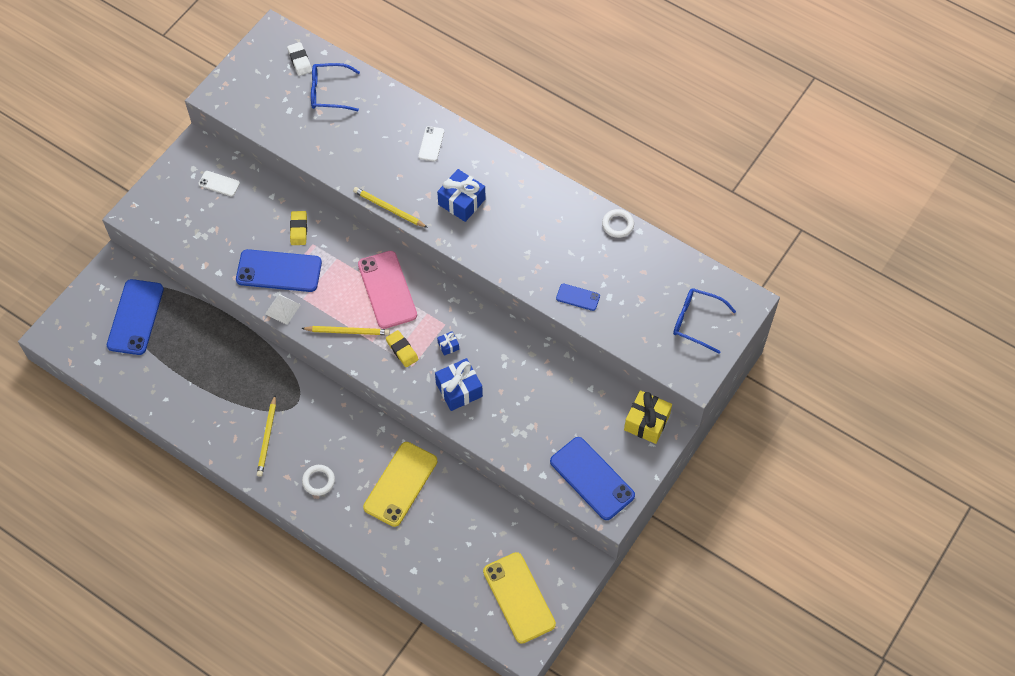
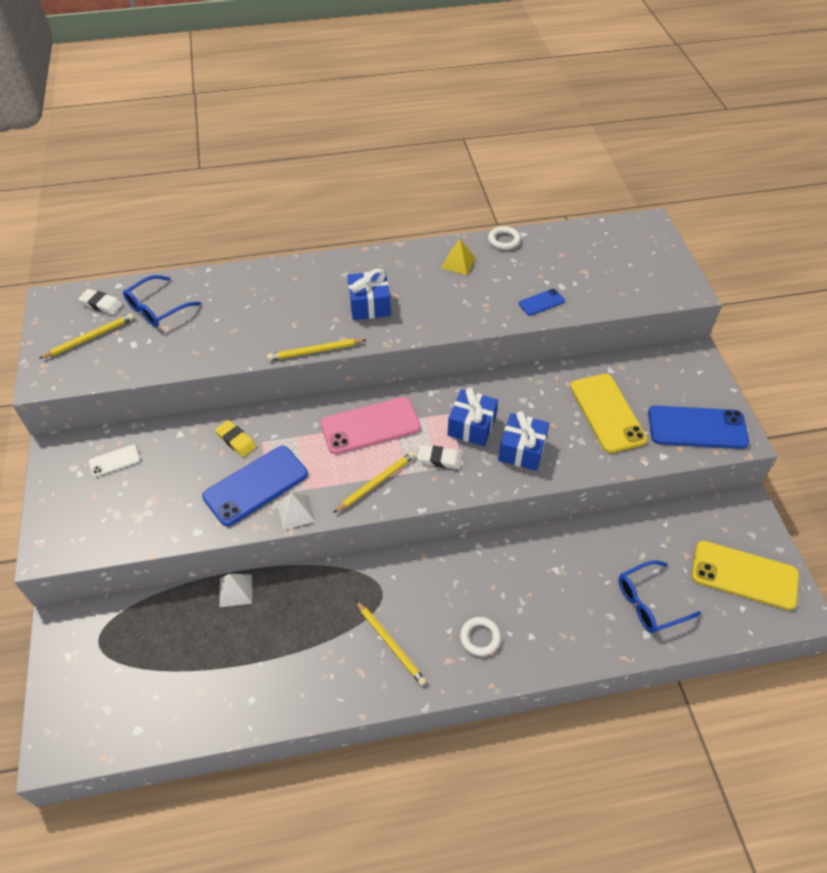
camera: 45 degrees left, 10 degrees down
(135, 317) = (136, 652): blue phone -> none
(219, 328) = (236, 590): none -> white pyramid
(269, 83) = (90, 337): none -> yellow pencil
(387, 290) = (370, 426): pink phone -> pink phone turned 45 degrees counterclockwise
(400, 484) = (548, 575): yellow phone -> yellow phone (607, 413)
(402, 350) = (439, 459): yellow eraser -> white eraser
(431, 144) = (293, 285): white phone -> none
(448, 346) = (471, 426): blue gift -> blue gift, size x2.11
(561, 217) = (458, 263): none -> yellow pyramid
(647, 422) = (676, 360): yellow gift -> none
(696, 322) = (639, 258): blue glasses -> blue glasses (650, 602)

